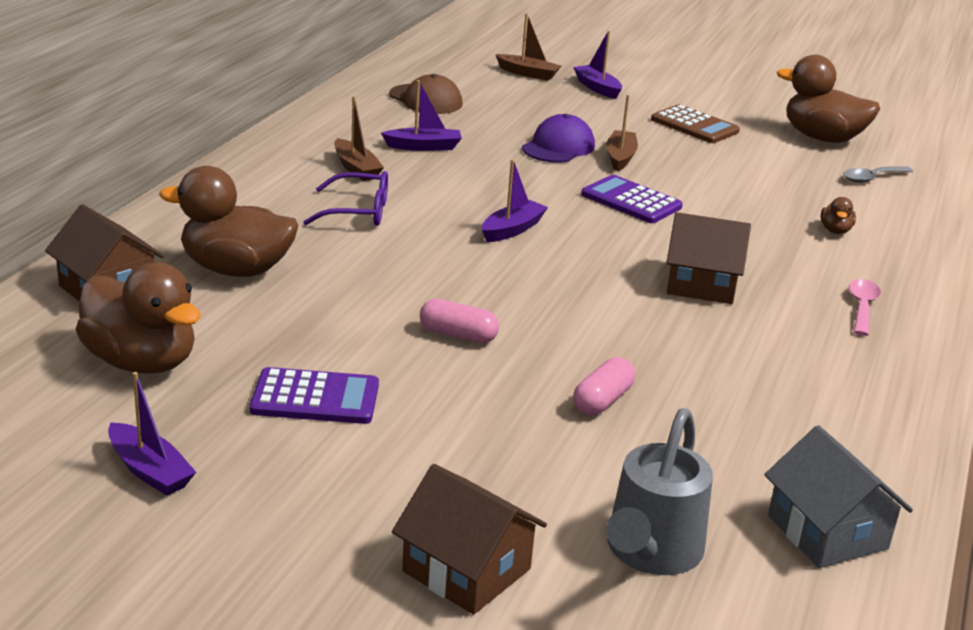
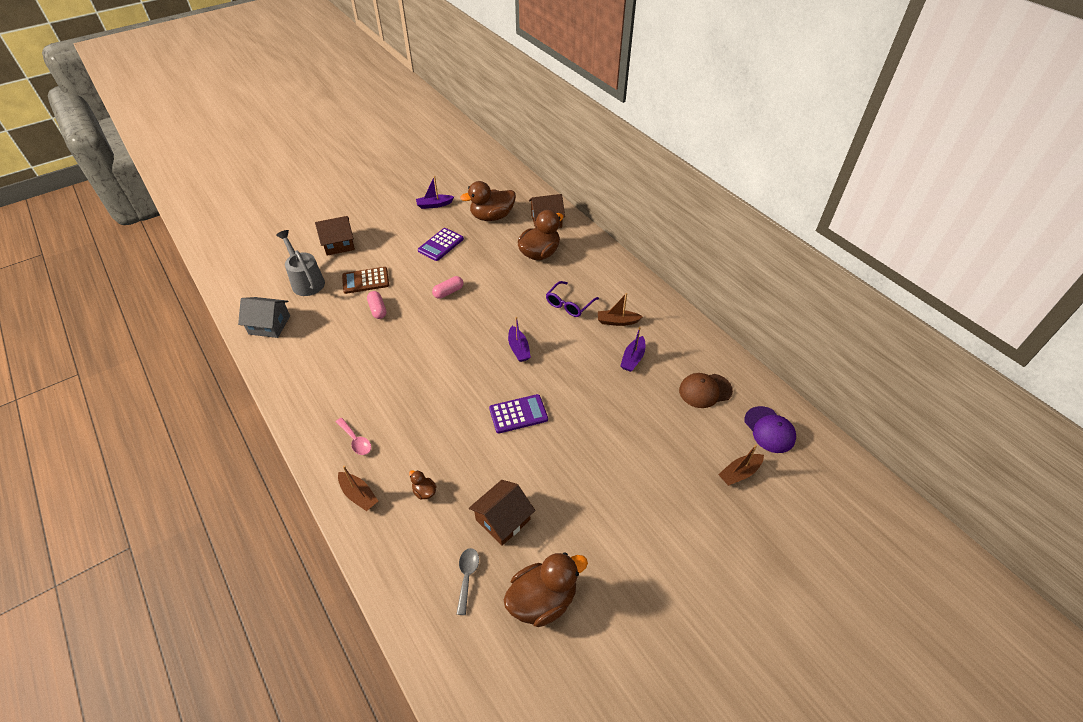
camera: 125 degrees right, 20 degrees up
(558, 147) = (604, 420): purple cap -> purple cap (769, 430)
(597, 88) = (696, 502): purple boat -> none
(620, 157) = (574, 443): brown boat -> brown boat (359, 495)
(694, 125) = (603, 522): brown calculator -> brown calculator (365, 281)
(701, 284) = (422, 390): brown house -> brown house (503, 520)

